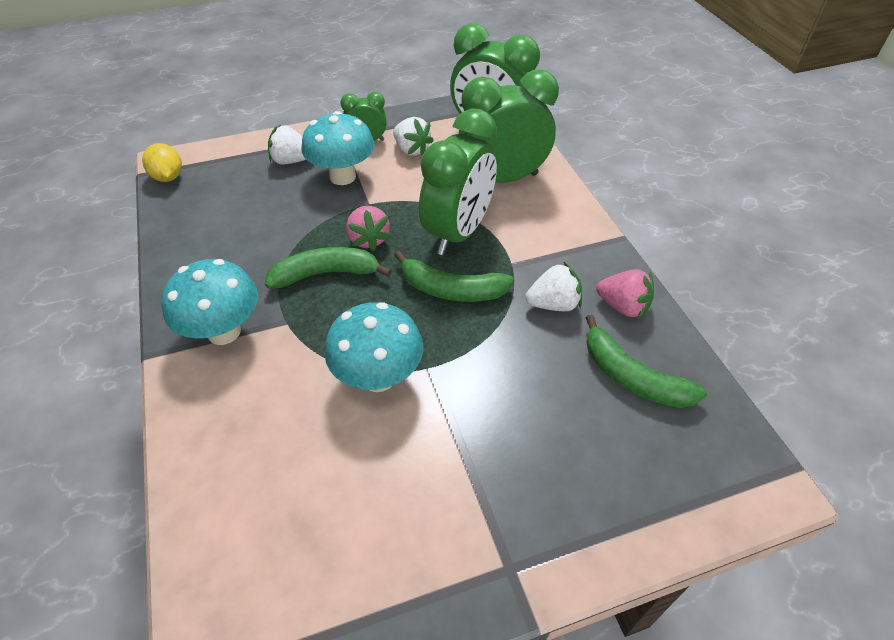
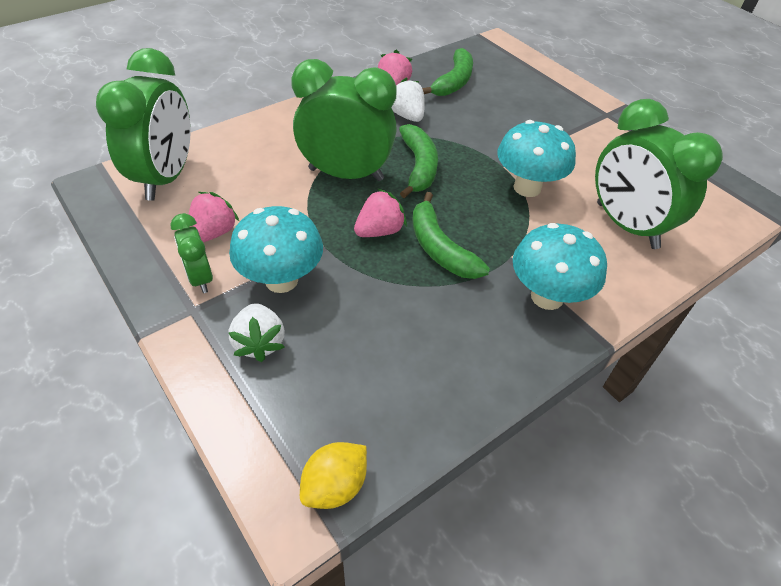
camera: 110 degrees left, 0 degrees up
(411, 150) = (213, 233): white strawberry -> pink strawberry
(503, 179) = (254, 158): green clock -> green clock (626, 225)

